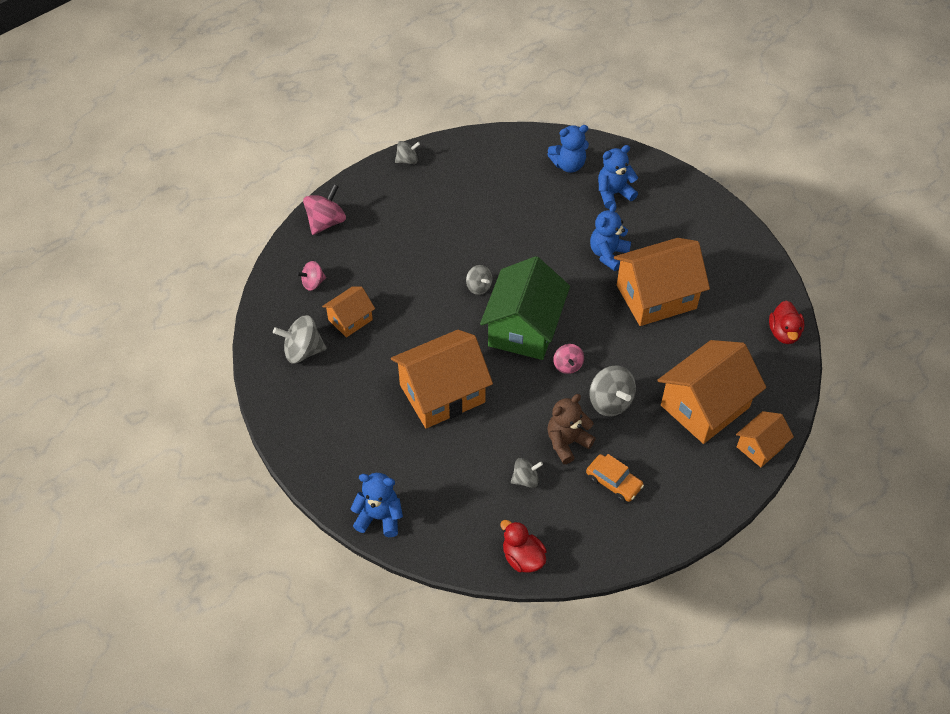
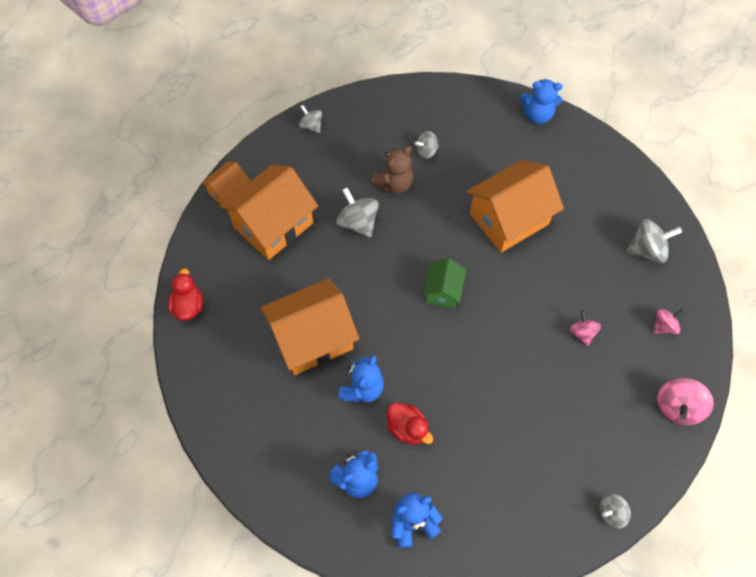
camera: 175 degrees right, 10 degrees up
(350, 319) = (613, 287): orange house -> none
(479, 287) = (494, 335): grey spinning top -> grey spinning top (311, 126)
(522, 558) = (422, 95): red duck -> red duck (407, 428)
(524, 328) = (443, 291): green house -> green house, size x0.53
(567, 365) = (398, 255): pink spinning top -> pink spinning top (582, 333)
(613, 482) = (354, 154): orange car -> none

